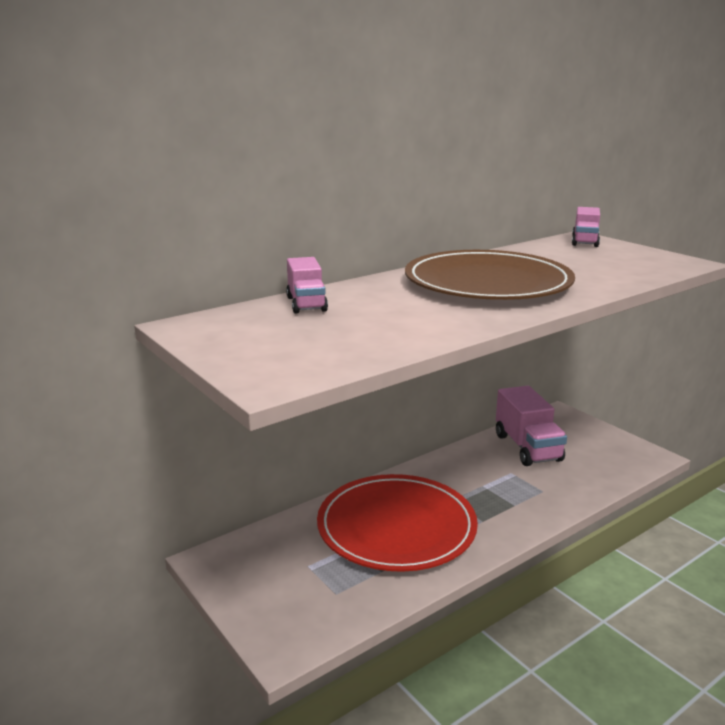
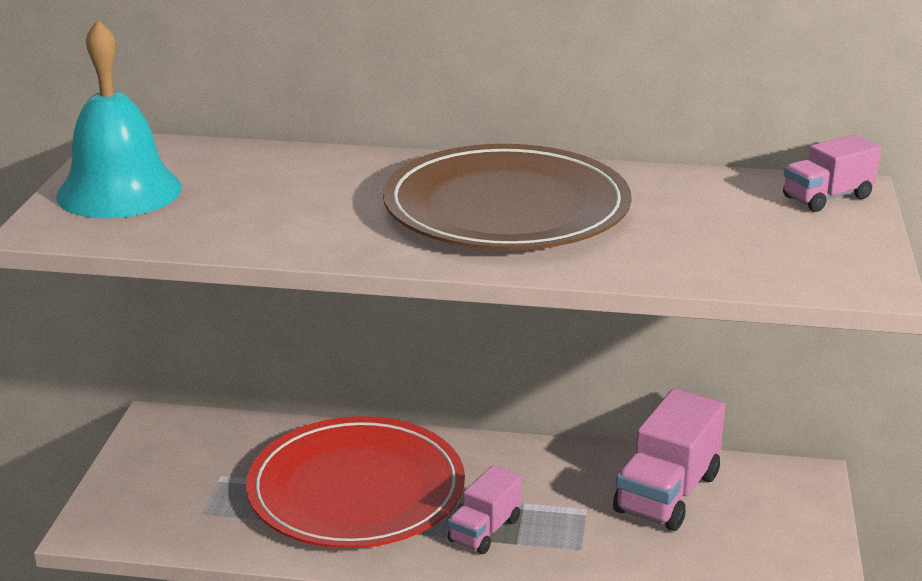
camera: 45 degrees right, 5 degrees up
(257, 347) = (119, 191): none -> turquoise bell
(306, 304) = (266, 162): pink truck -> pink truck (485, 530)

